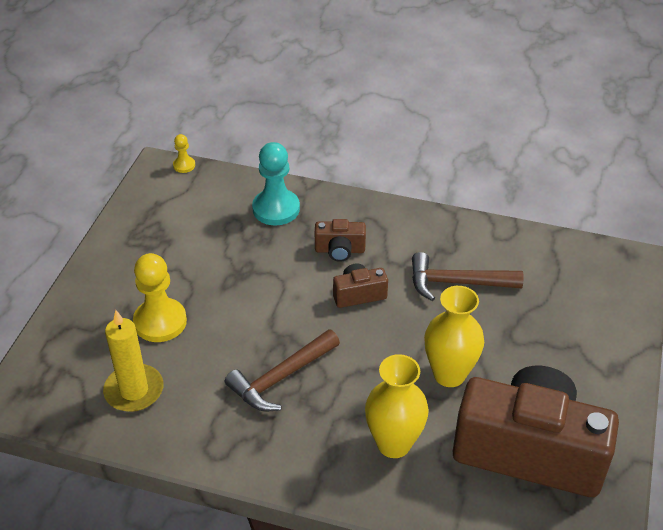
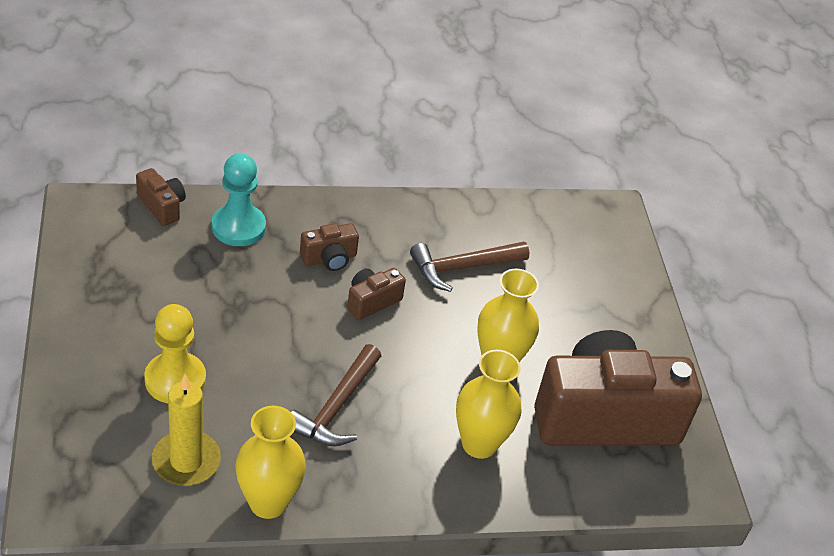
camera: 30 degrees left, 0 degrees up
(181, 444) = (268, 502): none -> yellow vase
(184, 165) = (108, 197): yellow pawn -> none
(222, 180) = (162, 206): none -> brown camera

